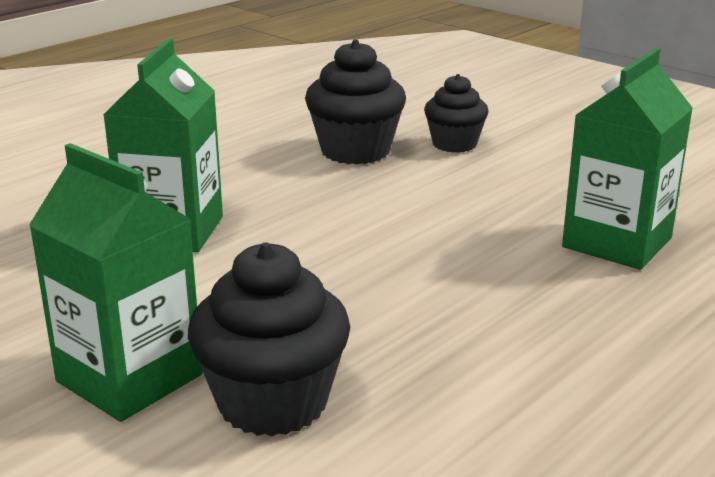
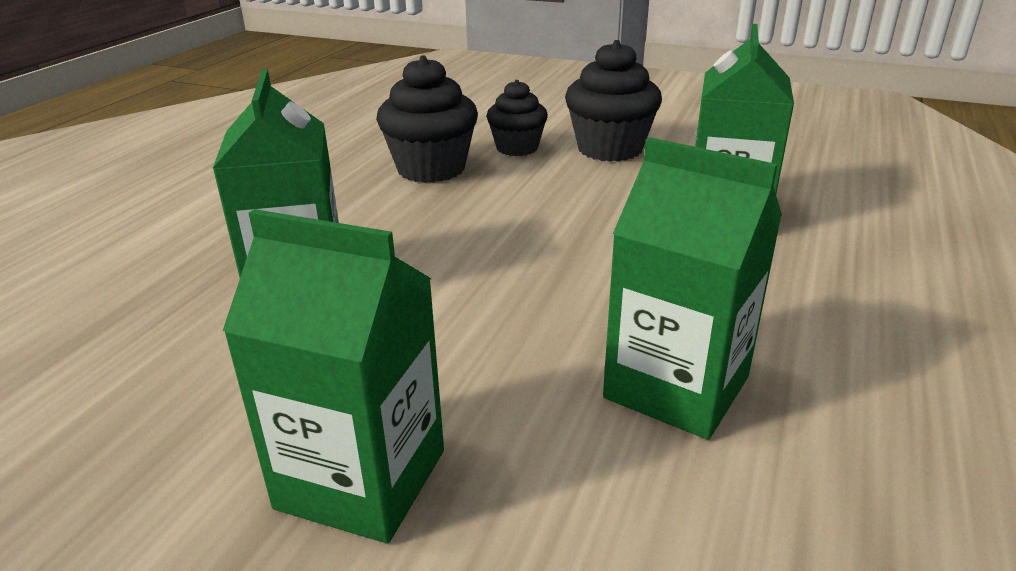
camera: 20 degrees left, 5 degrees up
(272, 403) = (544, 466): black cupcake -> black cupcake (610, 149)
(430, 374) = (676, 387): none -> green carton

